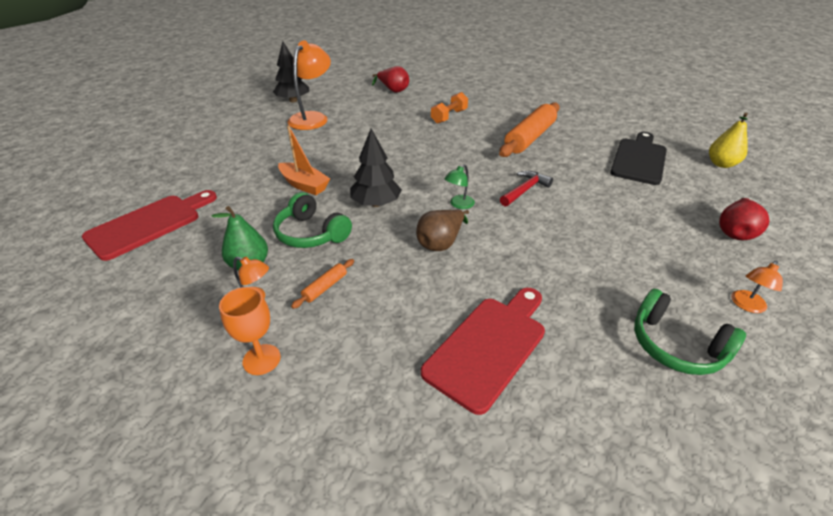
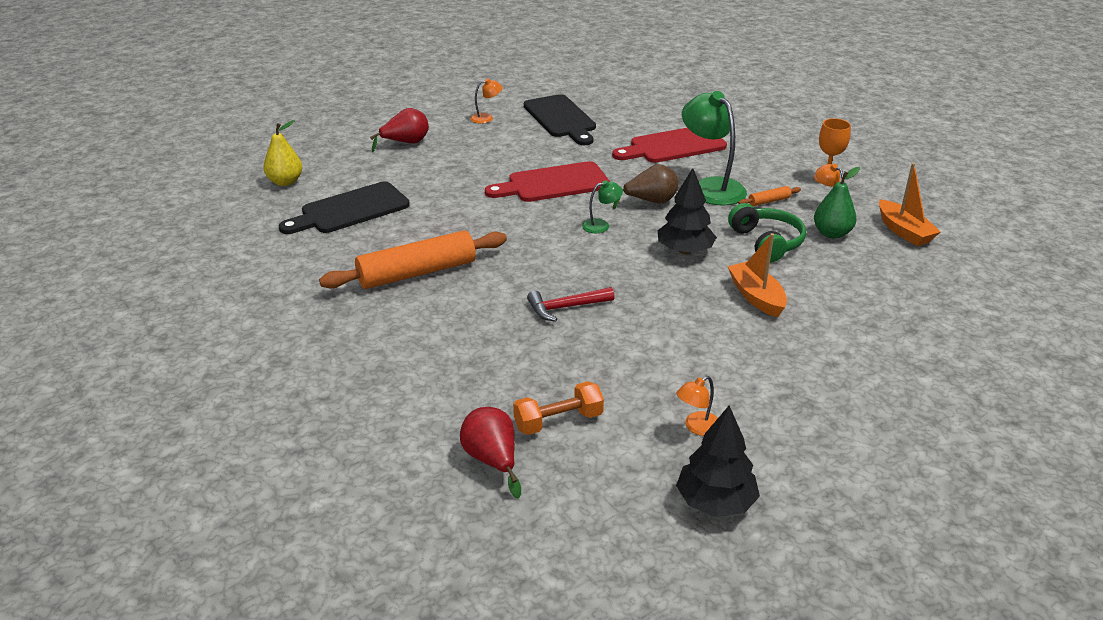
camera: 150 degrees left, 5 degrees down
(149, 224) = (944, 302): red cutting board -> red cutting board (553, 183)
(168, 295) = (904, 231): none -> orange boat
(312, 118) = (697, 427): orange lamp -> orange lamp, size x0.47
(397, 286) = (711, 187): none -> green lamp
(449, 116) = (471, 348): orange dumbbell -> orange dumbbell (558, 421)
(525, 190) = (518, 218): red hammer -> red hammer (565, 308)
(675, 345) = (561, 119): green headphones -> black cutting board

